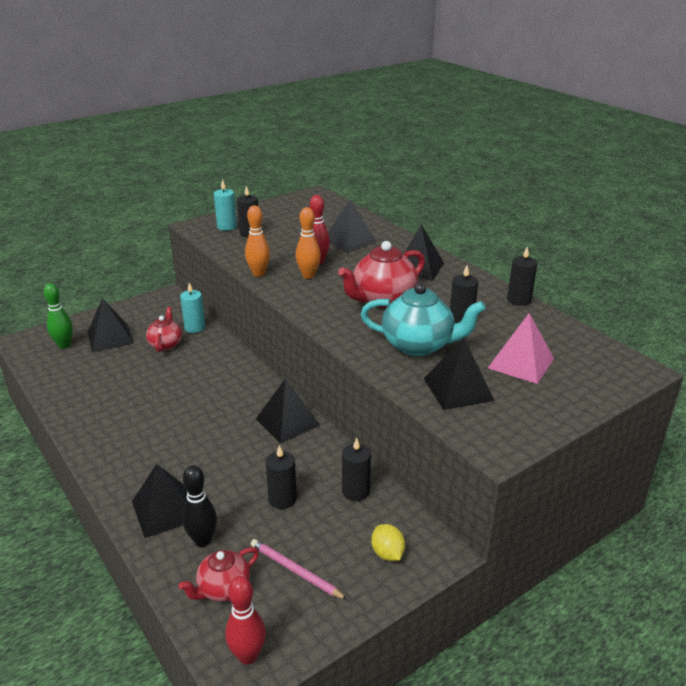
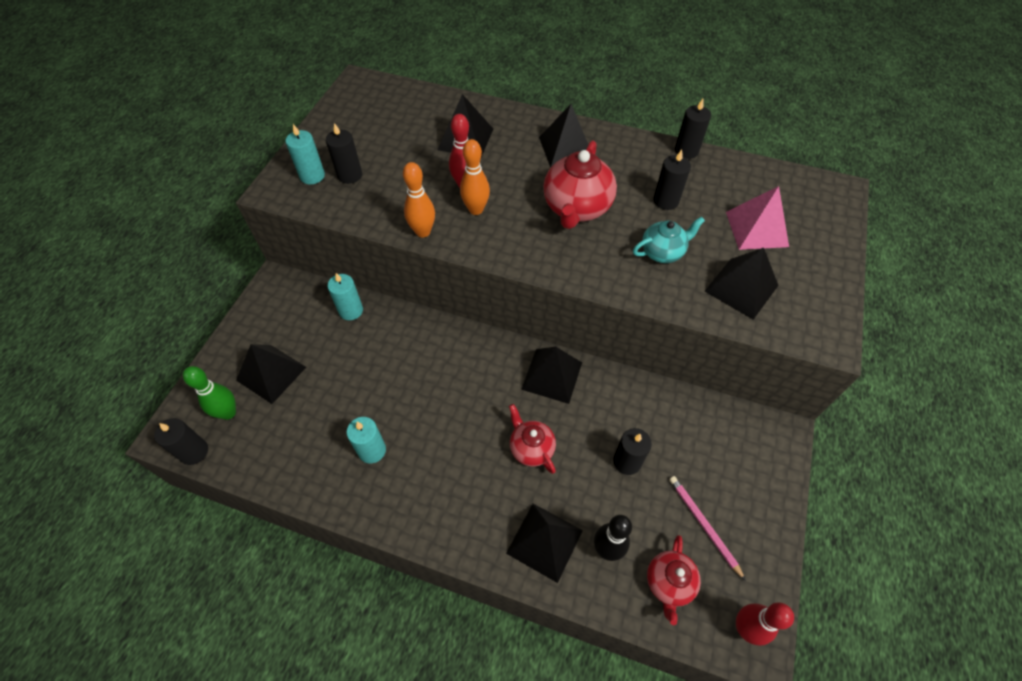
camera: 35 degrees left, 25 degrees up
(119, 402) = (372, 450): none -> turquoise candle
(166, 344) = (343, 349): red teapot -> red teapot (531, 448)
(295, 571) = (703, 525): pink pencil -> pink pencil turned 60 degrees clockwise
(355, 491) = (673, 415): black candle -> black candle (194, 452)
(387, 553) = (749, 460): yellow lemon -> none
(418, 345) = (662, 252): turquoise teapot -> turquoise teapot, size x0.60

